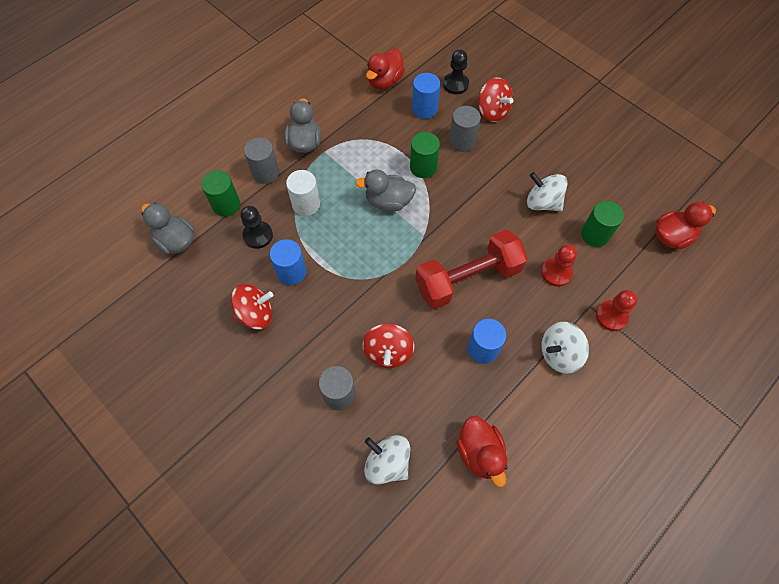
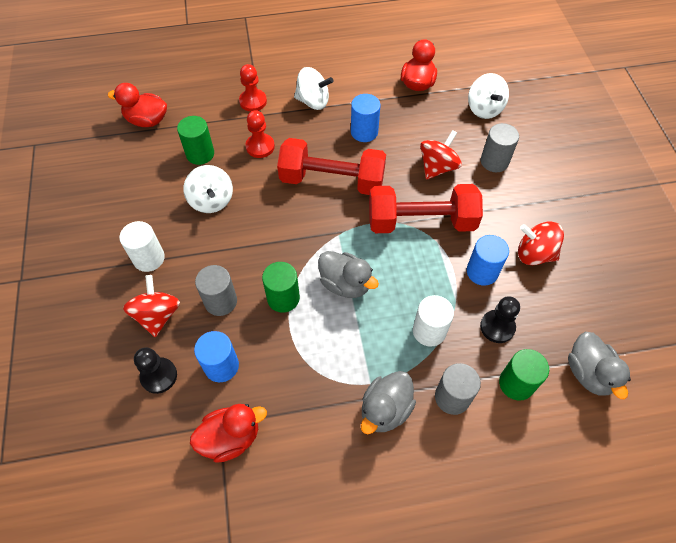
camera: 145 degrees left, 5 degrees down
(367, 286) = (421, 221): none -> red dumbbell
(538, 138) = (149, 258): none -> white cylinder

